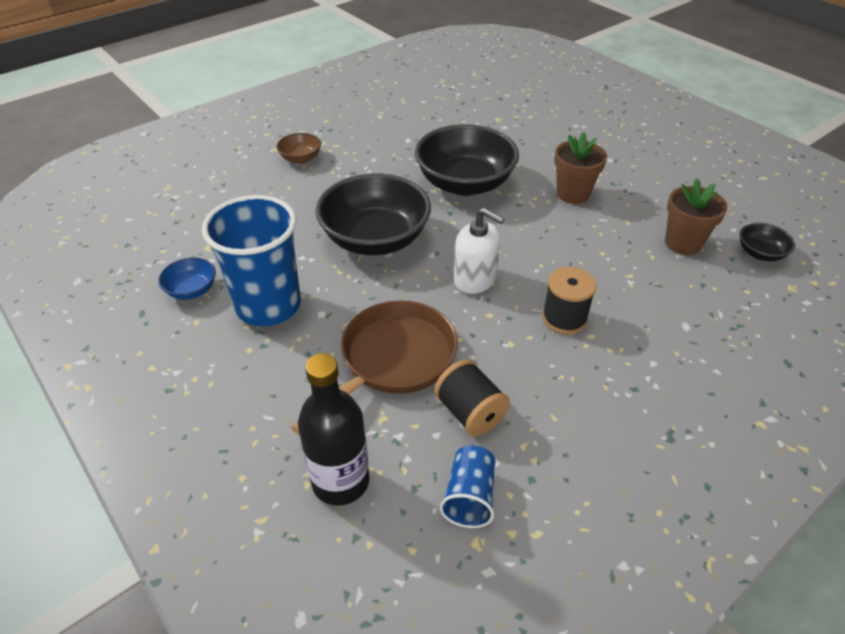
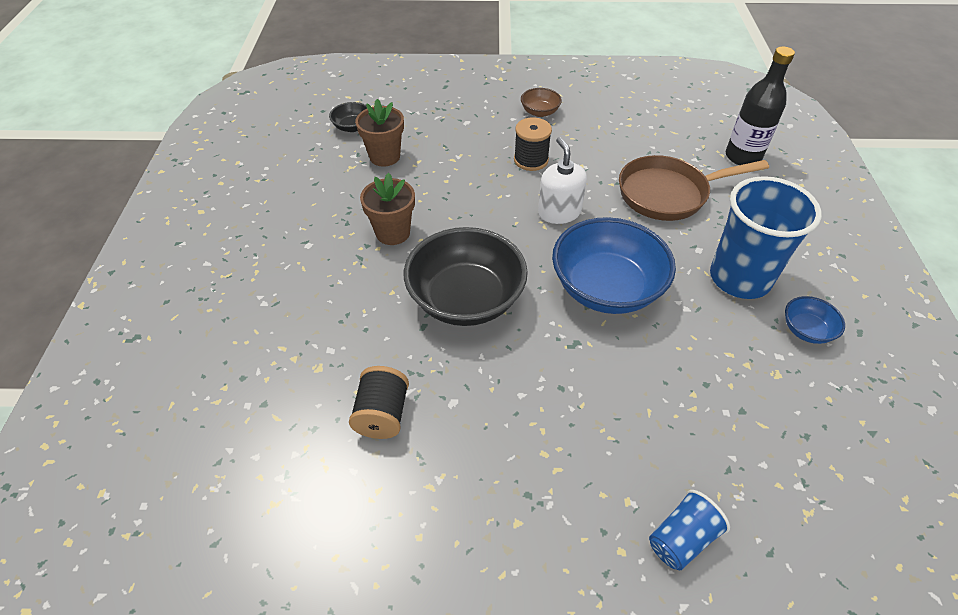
camera: 140 degrees left, 5 degrees up
(300, 158) = (605, 455): brown bowl -> brown bowl (540, 112)
(375, 239) = (606, 288): black bowl -> blue bowl
(469, 496) = (677, 122): blue cup -> blue cup (681, 538)
(470, 412) = (643, 148): black spool -> black spool (382, 414)

